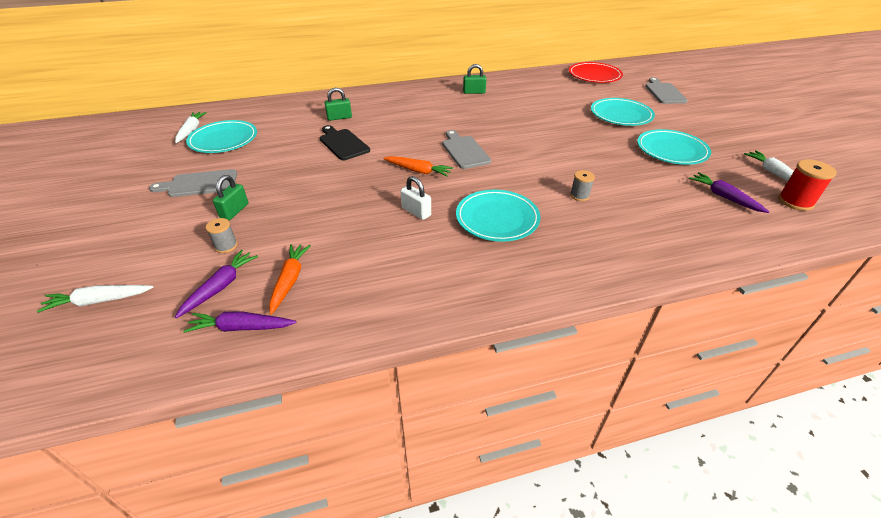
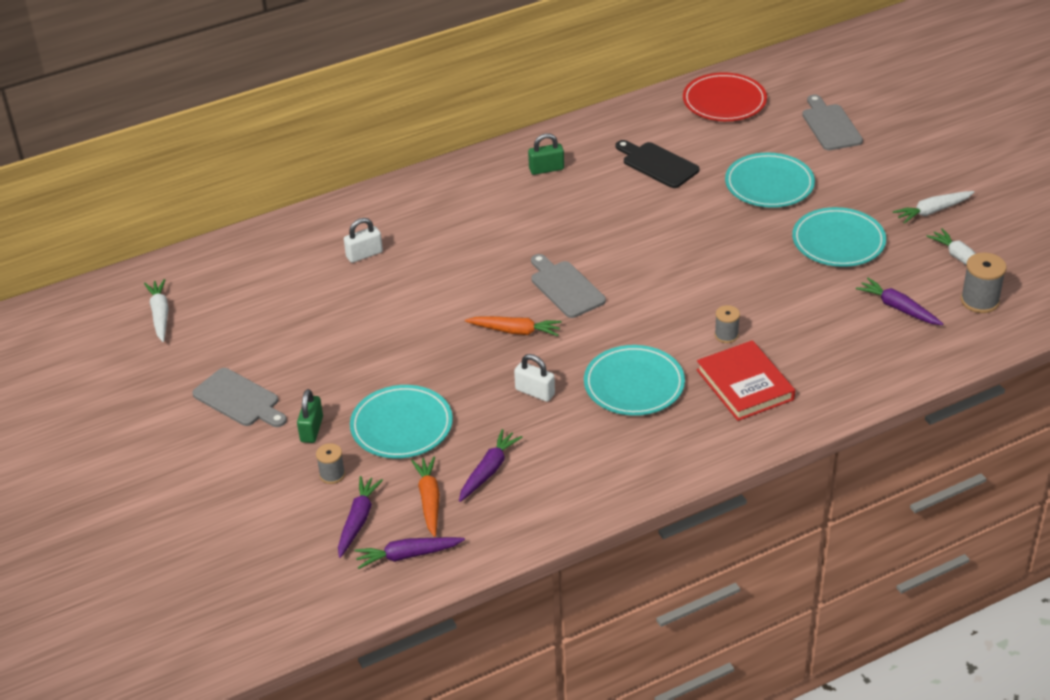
camera: 10 degrees left, 0 degrees up
(99, 301) = (237, 558): white carrot -> white carrot (932, 211)
(199, 184) = (239, 399): grey cutting board -> grey cutting board turned 120 degrees counterclockwise
(223, 140) = (220, 323): turquoise plate -> turquoise plate (401, 426)
(339, 117) = (364, 254): green padlock -> white padlock
(343, 143) = (393, 302): black cutting board -> black cutting board (657, 164)
(352, 264) = (489, 471): none -> purple carrot
(590, 232) = (744, 385): none -> red book
(795, 201) = (979, 301): red spool -> grey spool

